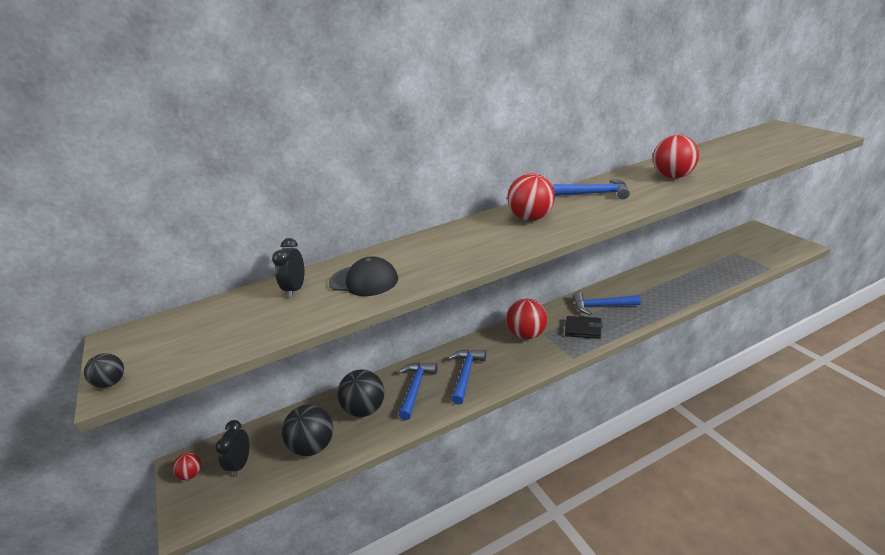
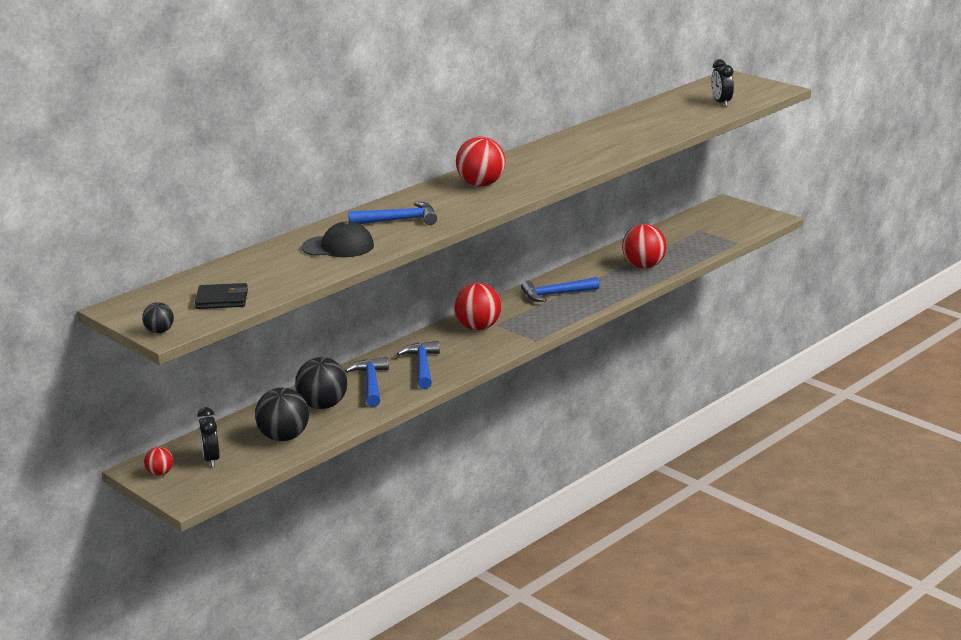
camera: 20 degrees left, 5 degrees down
(295, 289) = (271, 259): black clock -> black clock (721, 103)
(583, 329) = (540, 316): black wallet -> black wallet (222, 300)
(595, 194) = (541, 158): blue hammer -> blue hammer (399, 220)
(673, 177) = (618, 137): red ball -> red ball (644, 266)

